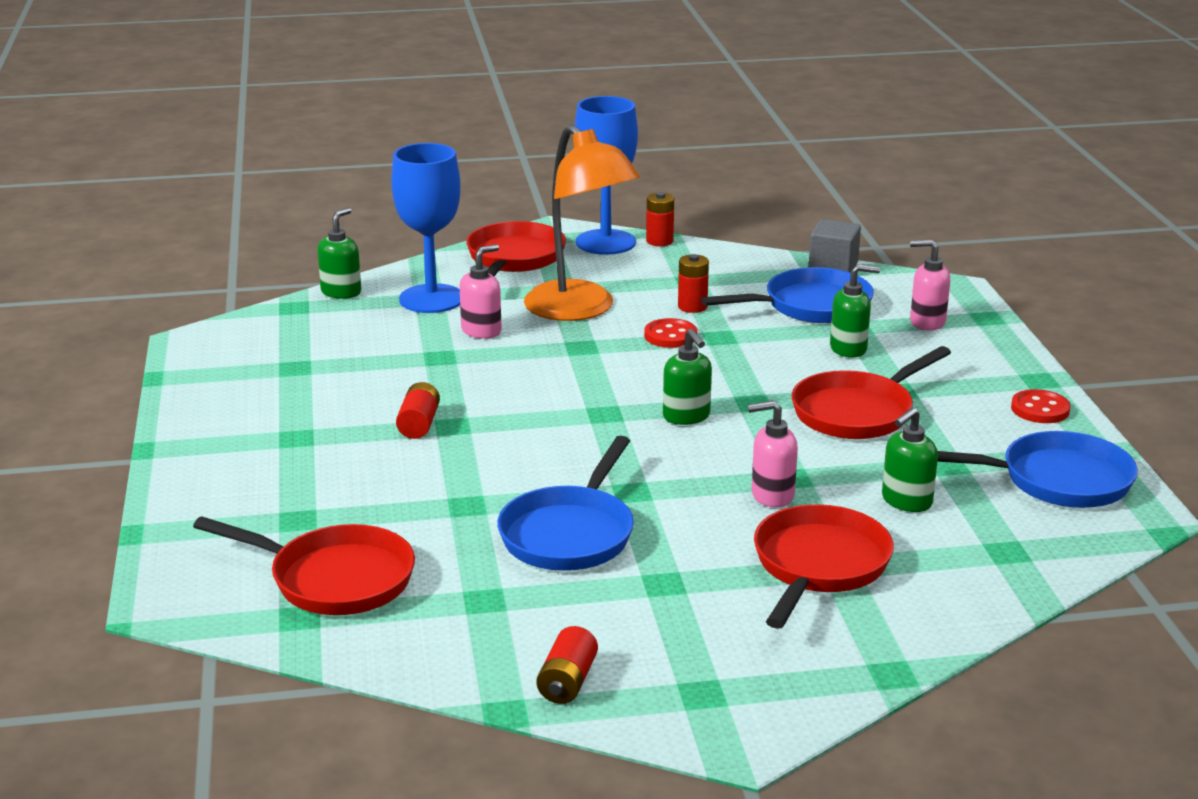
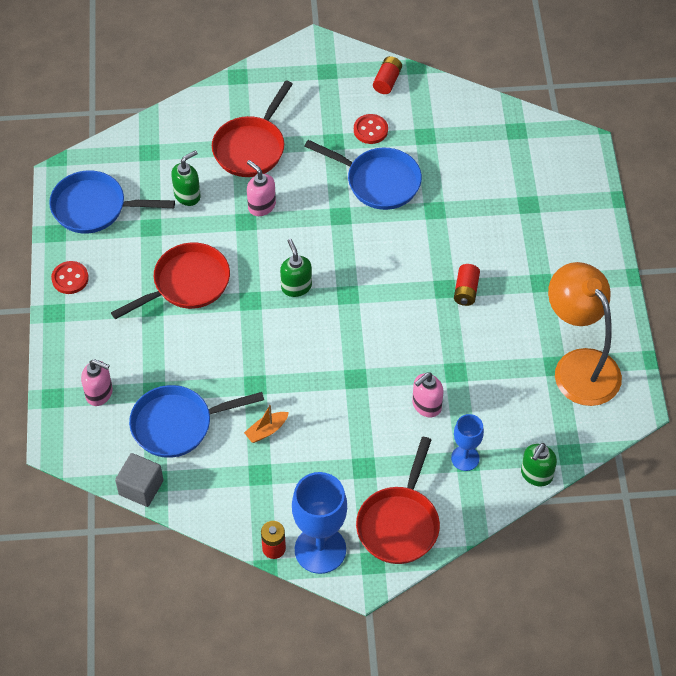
camera: 175 degrees left, 30 degrees up
(334, 579) = (502, 155): red pan -> none
(431, 299) = (465, 458): blue goblet -> blue goblet, size x0.56
(570, 534) = (378, 181): blue pan -> blue pan turned 90 degrees clockwise
(580, 310) = (352, 432): orange lamp -> orange lamp (579, 366)
(670, 336) = (290, 388): red button -> red button (370, 130)
(692, 307) = (266, 430): red battery -> orange boat
(772, 495) = (261, 206): pink soap dispenser -> pink soap dispenser turned 135 degrees counterclockwise
(849, 349) = (168, 361): green soap dispenser -> none

